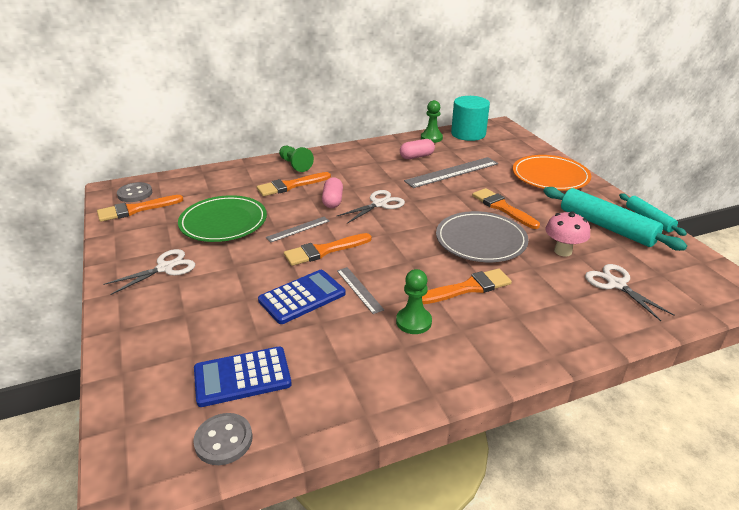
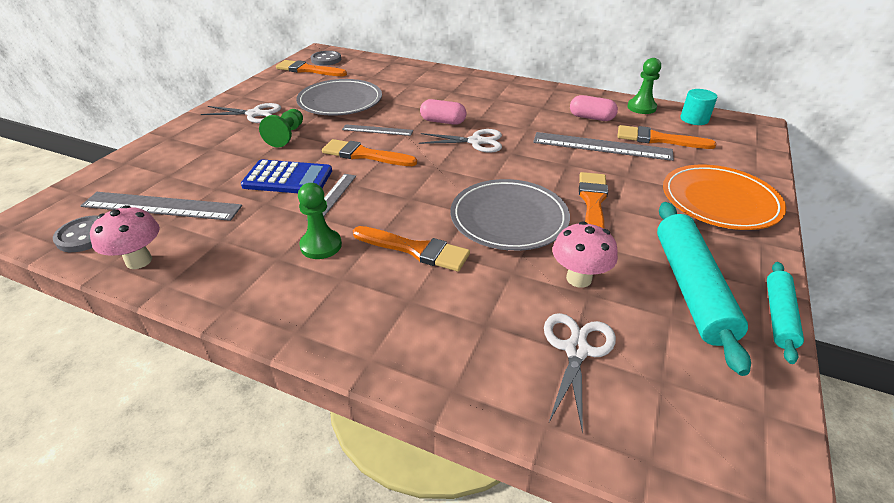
camera: 45 degrees right, 5 degrees up
(223, 222) = (340, 101): green plate -> grey plate
(242, 377) = (162, 206): blue calculator -> grey ruler
(290, 185) = (433, 96): orange brush -> orange brush (658, 139)
(295, 165) = (467, 82): green pawn -> green pawn (286, 136)
(312, 419) = (139, 261): none -> pink mushroom
(332, 201) = (443, 121): pink capsule -> pink capsule turned 60 degrees clockwise
(468, 134) = (694, 119): turquoise cylinder -> turquoise cylinder, size x0.58

